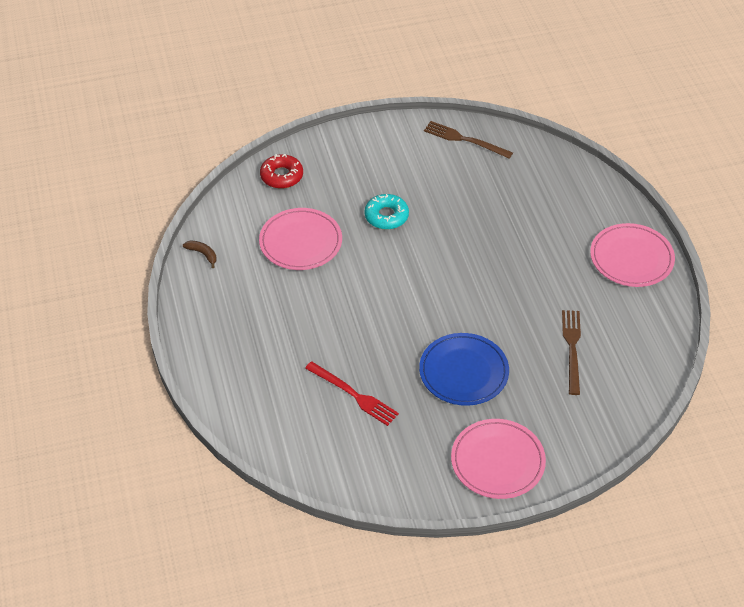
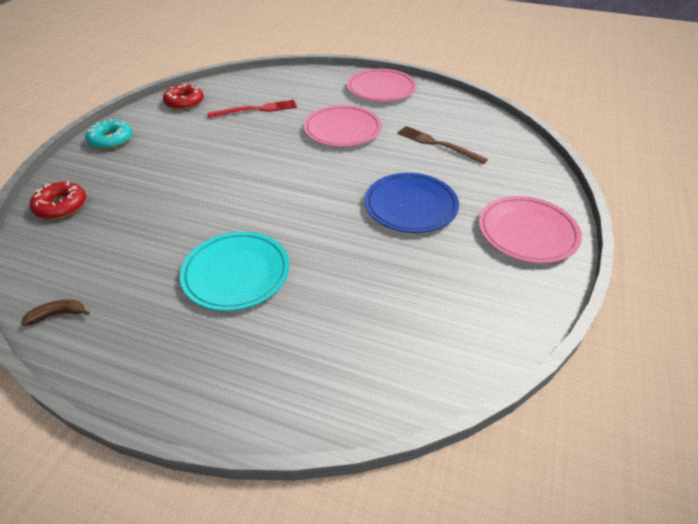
camera: 55 degrees left, 5 degrees down
(300, 242) = (150, 232): pink plate -> pink plate (342, 129)
(304, 314) = (236, 273): none -> turquoise plate
(354, 395) = (373, 288): red fork -> red fork (256, 110)
(386, 216) = (197, 169): turquoise donut -> turquoise donut (111, 140)
(465, 140) = (184, 102): brown fork -> red donut

